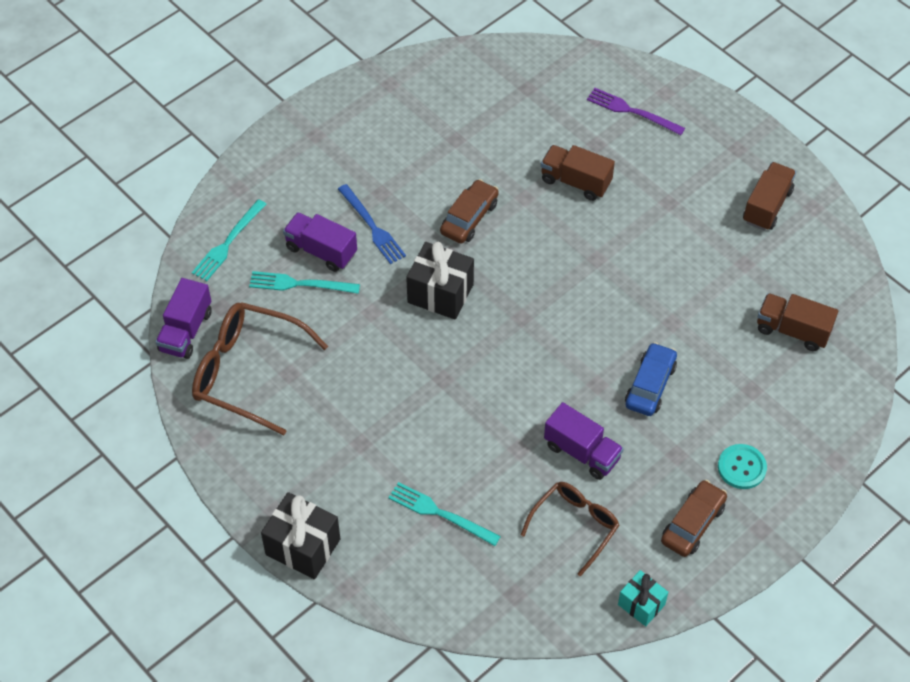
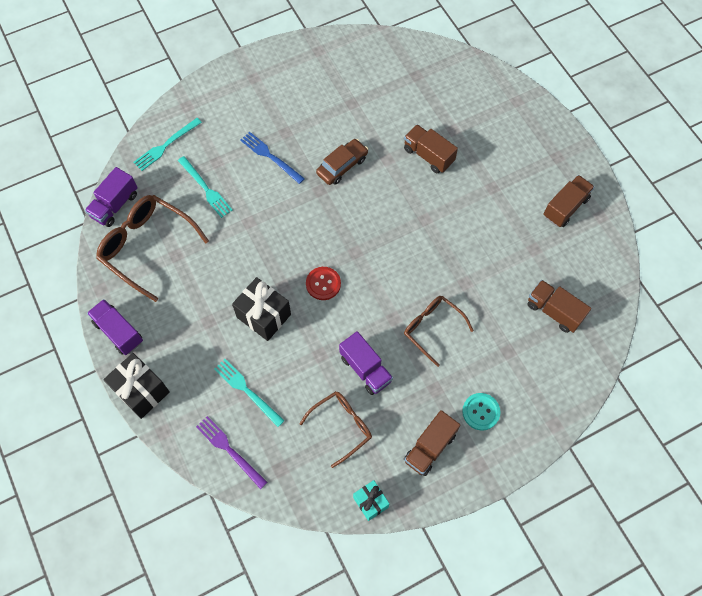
camera: 15 degrees right, 10 degrees up
(300, 284) = (205, 188): turquoise fork -> turquoise fork turned 150 degrees counterclockwise
(321, 251) = (228, 167): purple truck -> purple truck (118, 332)
(372, 226) = (270, 156): blue fork -> blue fork turned 150 degrees clockwise
(440, 293) = (302, 219): black gift -> black gift (264, 316)
(494, 364) = (323, 284): none -> red button
(632, 111) = (487, 110): purple fork -> purple fork (229, 450)
(650, 385) = (432, 328): blue car -> brown glasses
(693, 523) = (429, 447): brown car -> brown truck

